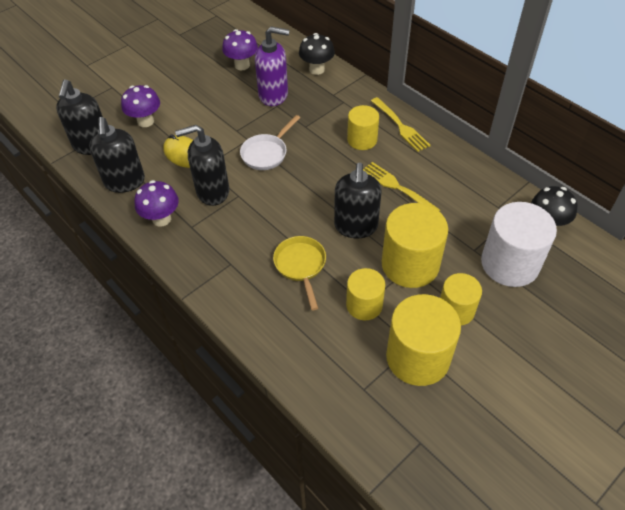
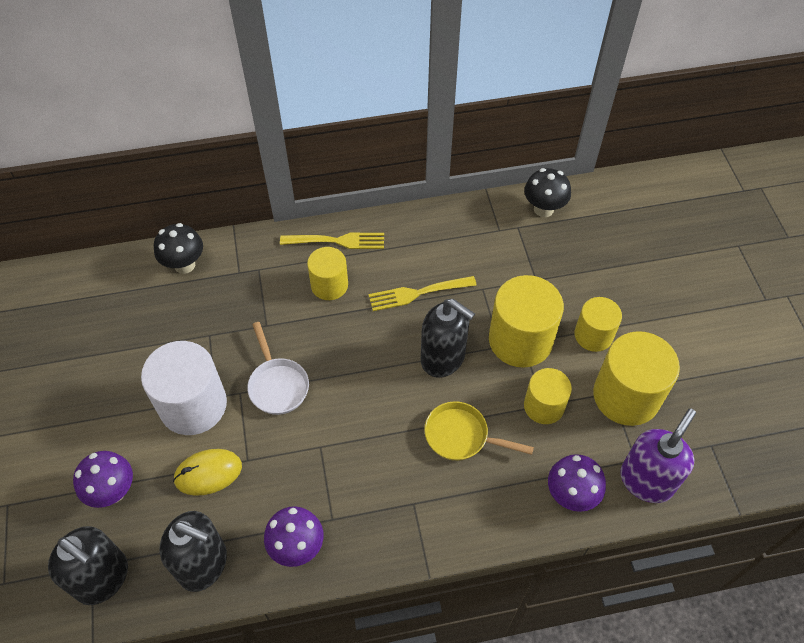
camera: 60 degrees left, 5 degrees up
(212, 191) = (294, 471): black soap dispenser -> none
(242, 65) = (107, 334): purple mushroom -> purple mushroom (571, 495)
(273, 95) = (189, 329): purple soap dispenser -> purple soap dispenser (646, 480)
(510, 263) = (568, 263): white cylinder -> white cylinder (193, 405)

